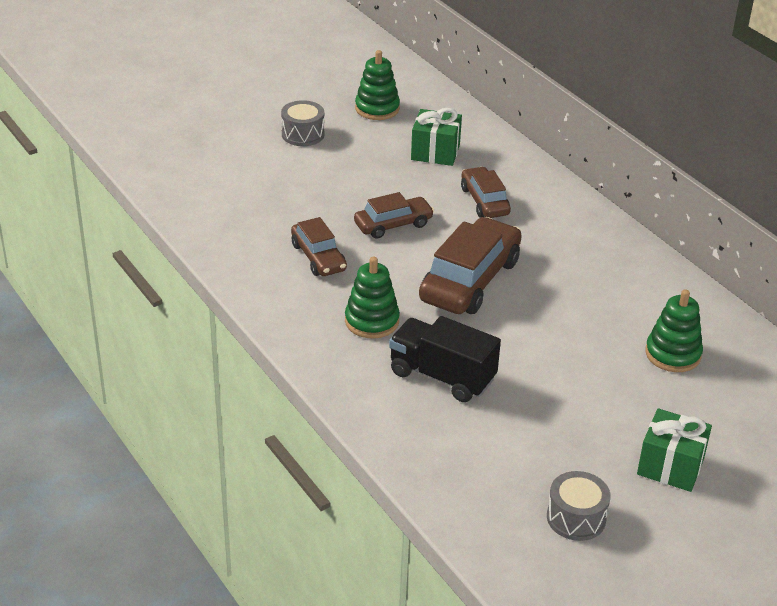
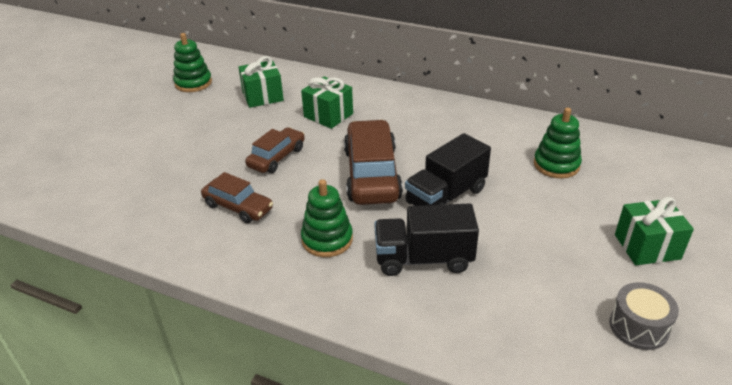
camera: 30 degrees left, 0 degrees up
(303, 134) = (148, 120): grey drum -> none
(484, 201) = (328, 115): brown car -> green gift
(521, 333) = (446, 196): none -> black truck

